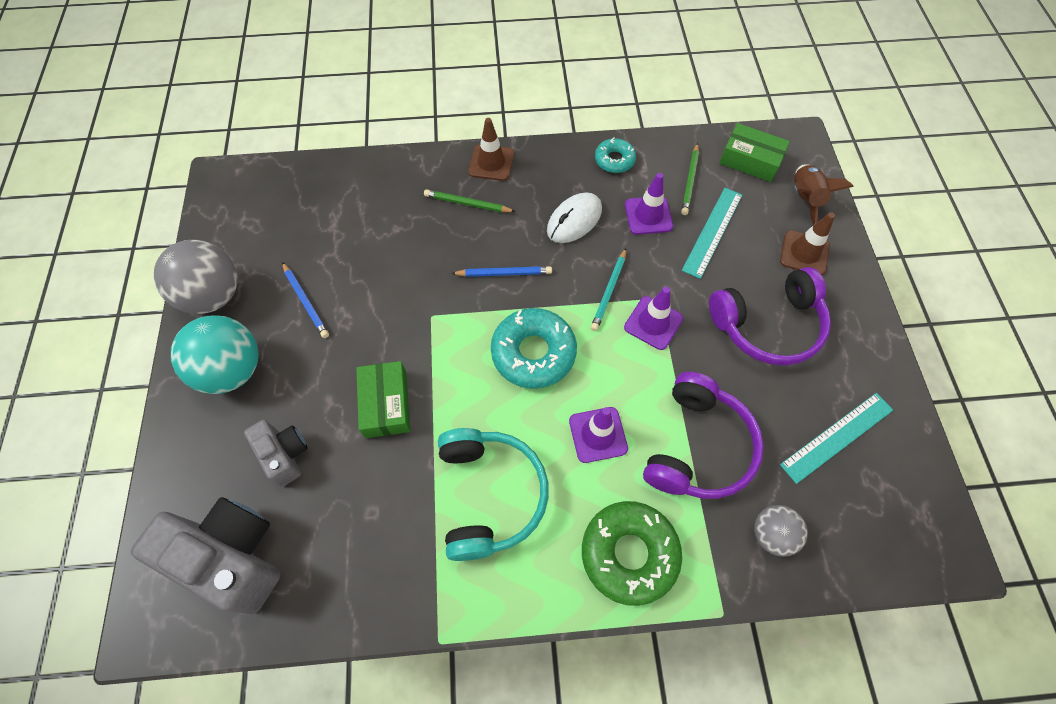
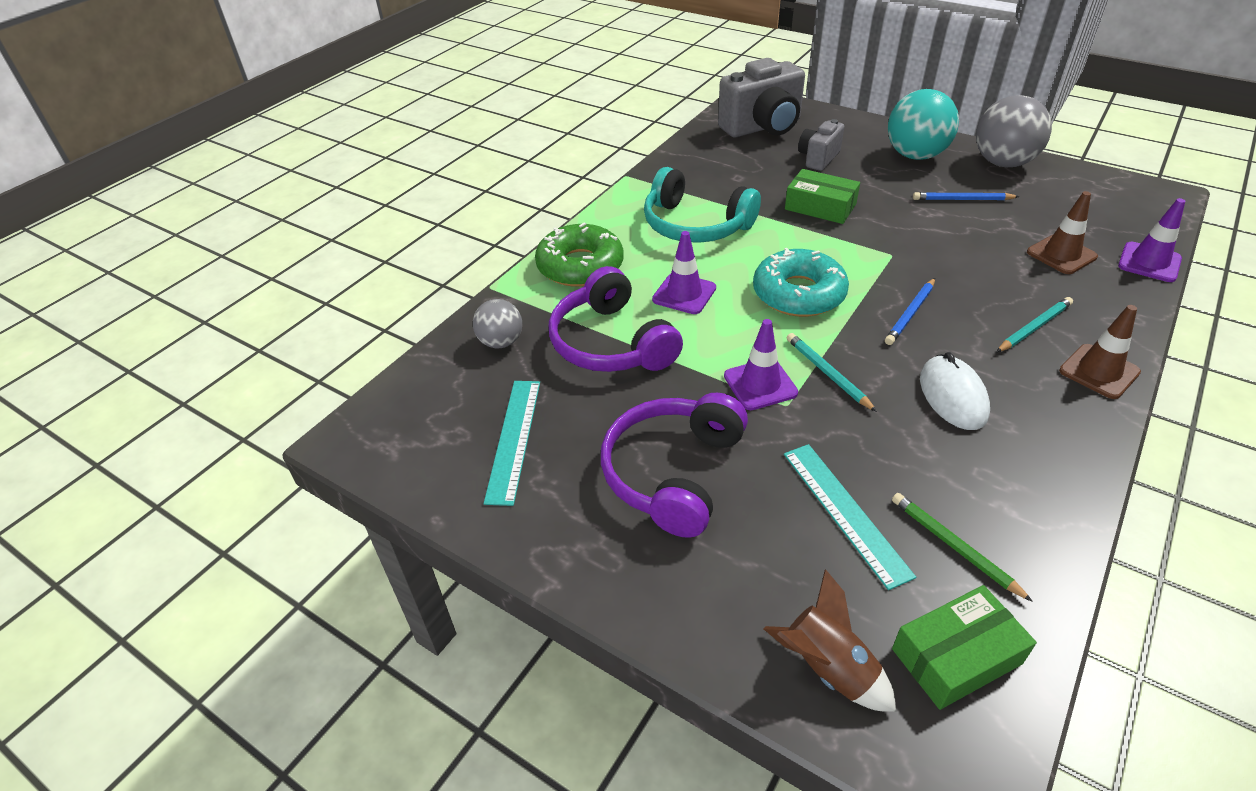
camera: 130 degrees right, 20 degrees down
(285, 455) = (818, 158): grey camera -> grey camera turned 120 degrees clockwise
(467, 204) = (1034, 327): green pencil -> turquoise pencil
(614, 160) = (1045, 487): turquoise donut -> none
(648, 215) = (917, 465): purple traffic cone -> purple traffic cone (1149, 262)
(804, 253) = (736, 587): brown traffic cone -> brown traffic cone (1061, 254)

